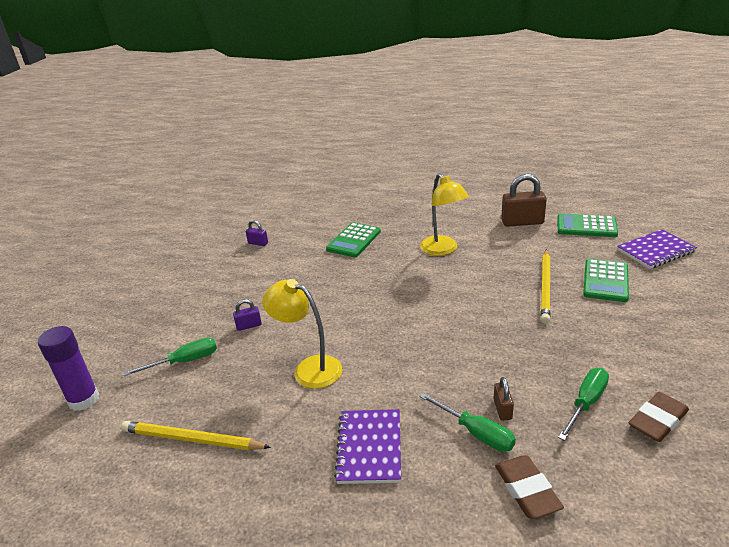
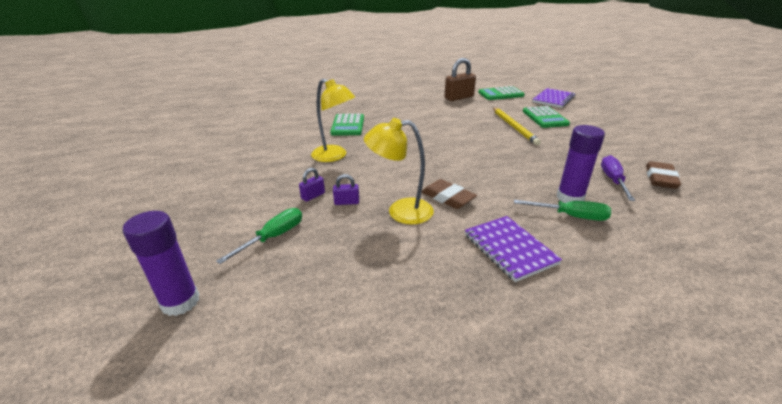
camera: 30 degrees left, 0 degrees up
(192, 439) = (345, 296): yellow pencil -> none
(258, 243) = (263, 140): purple padlock -> purple padlock (347, 202)
(443, 250) = (423, 120): yellow lamp -> yellow lamp (334, 156)
(502, 409) = (570, 197): brown padlock -> purple glue stick
(527, 490) = (642, 239): brown eraser -> brown eraser (448, 198)
(586, 403) = (613, 180): green screwdriver -> purple screwdriver

